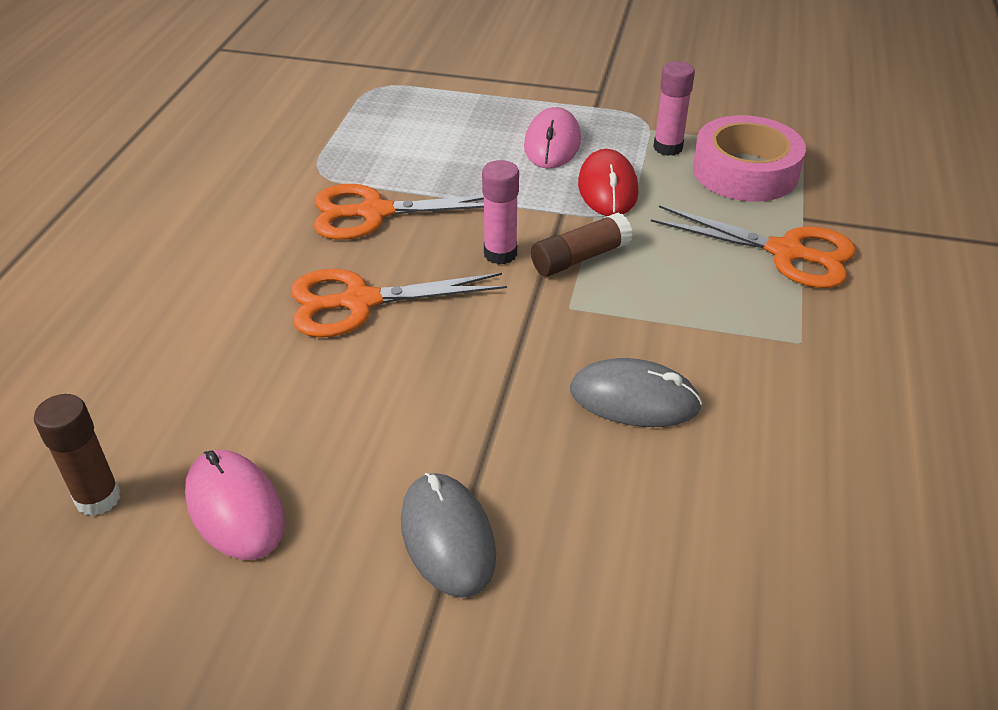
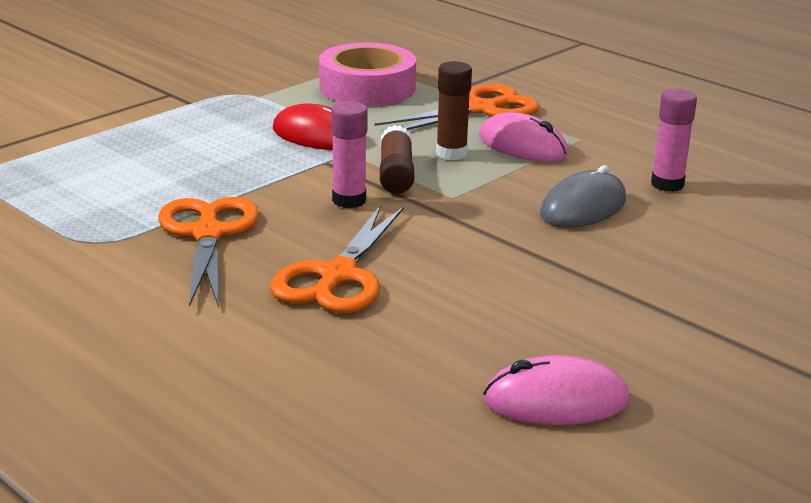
camera: 60 degrees left, 15 degrees down
(98, 498) = (479, 472): brown glue stick -> brown glue stick (451, 154)
(374, 213) = (208, 234): orange scissors -> orange scissors turned 150 degrees clockwise
(447, 537) = (666, 316): grey mouse -> none
(552, 143) = (219, 134): pink mouse -> pink mouse (522, 146)
(668, 148) = (295, 99): pink glue stick -> pink glue stick (667, 184)

